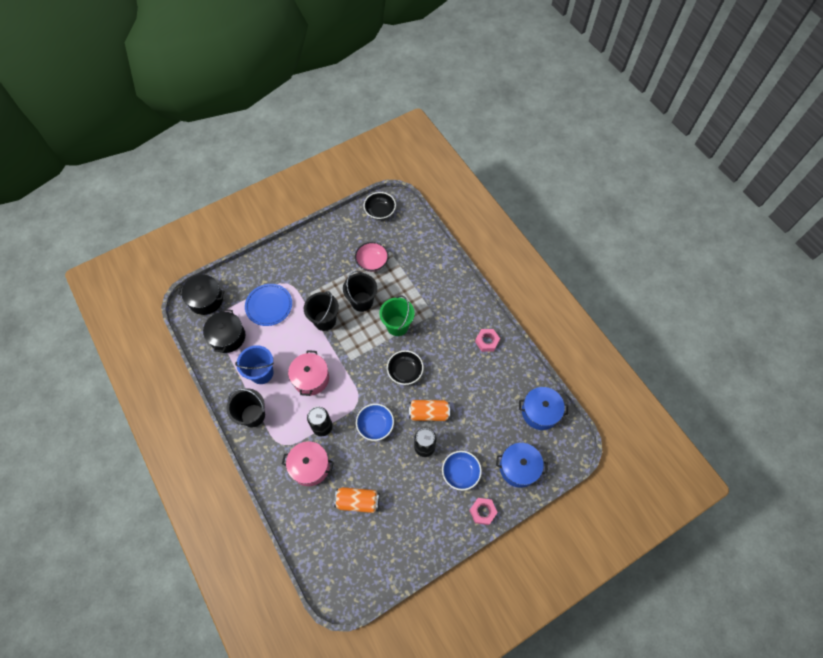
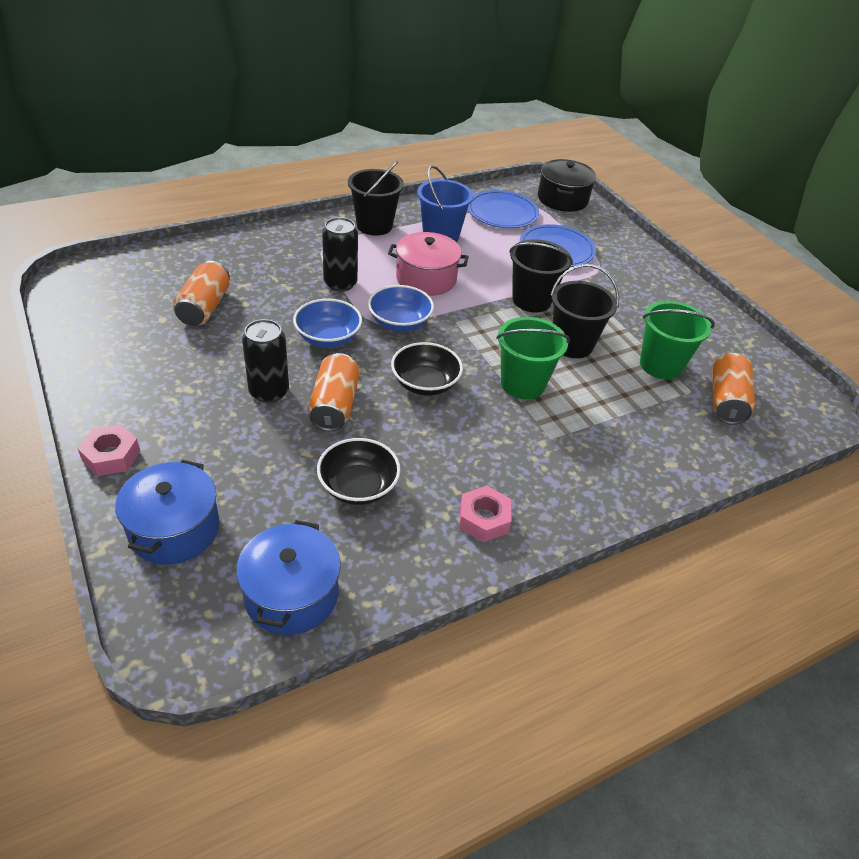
camera: 90 degrees right, 20 degrees down
(227, 337) = (502, 212): black pot -> blue plate
(310, 466) = (279, 268): pink pot -> none
(372, 262) = (660, 365): pink bowl -> green bucket
(380, 211) = (783, 387): black bowl -> black bowl (358, 486)
(394, 237) = (726, 401): none -> orange can
(460, 473) = (201, 434): blue bowl -> blue bowl (399, 322)

